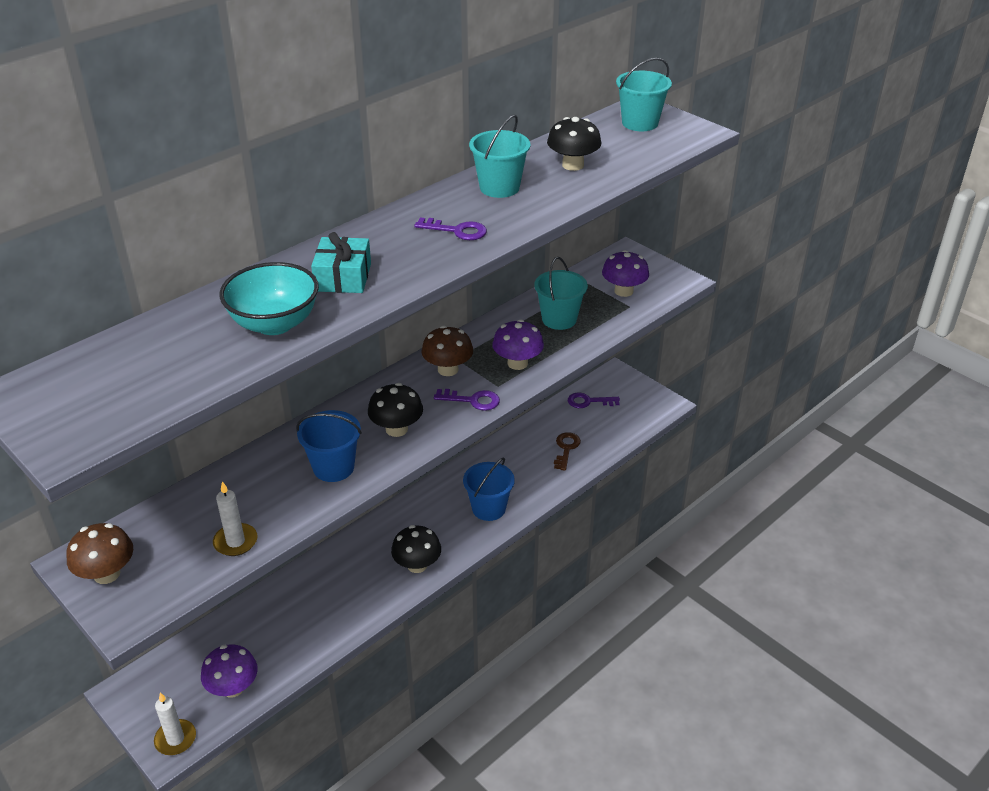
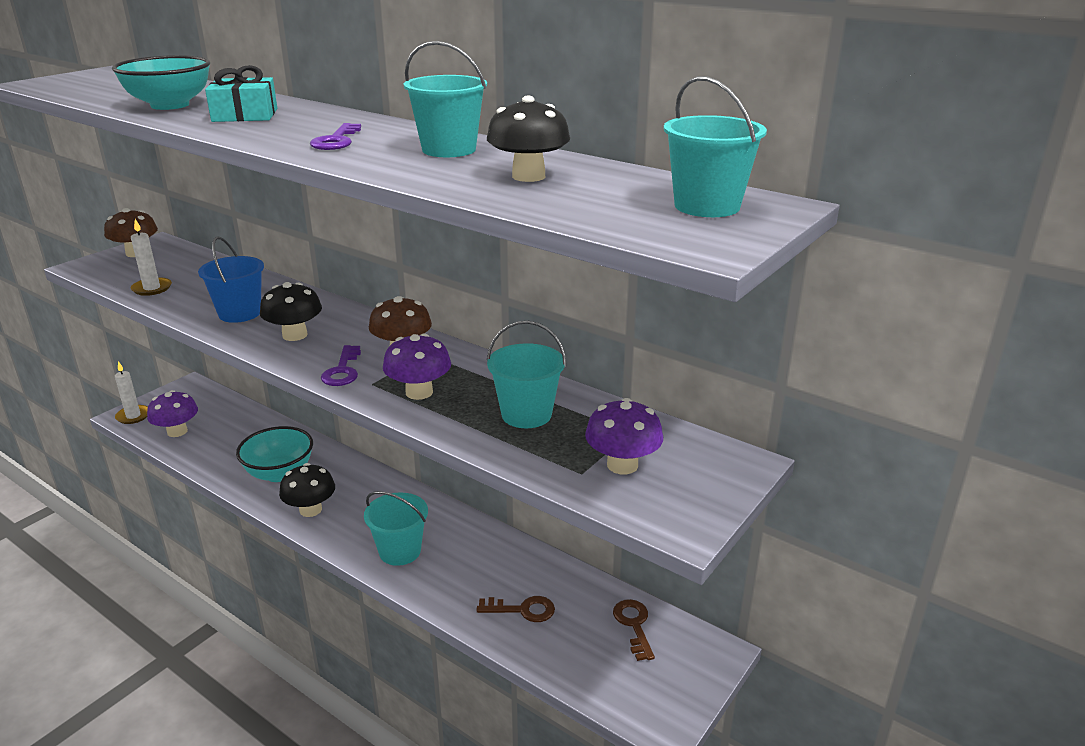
camera: 80 degrees right, 10 degrees down
(350, 590) = (279, 473): none -> turquoise bowl
(488, 508) = (400, 551): blue bucket -> turquoise bucket
(589, 401) = (634, 625): purple key -> brown key

